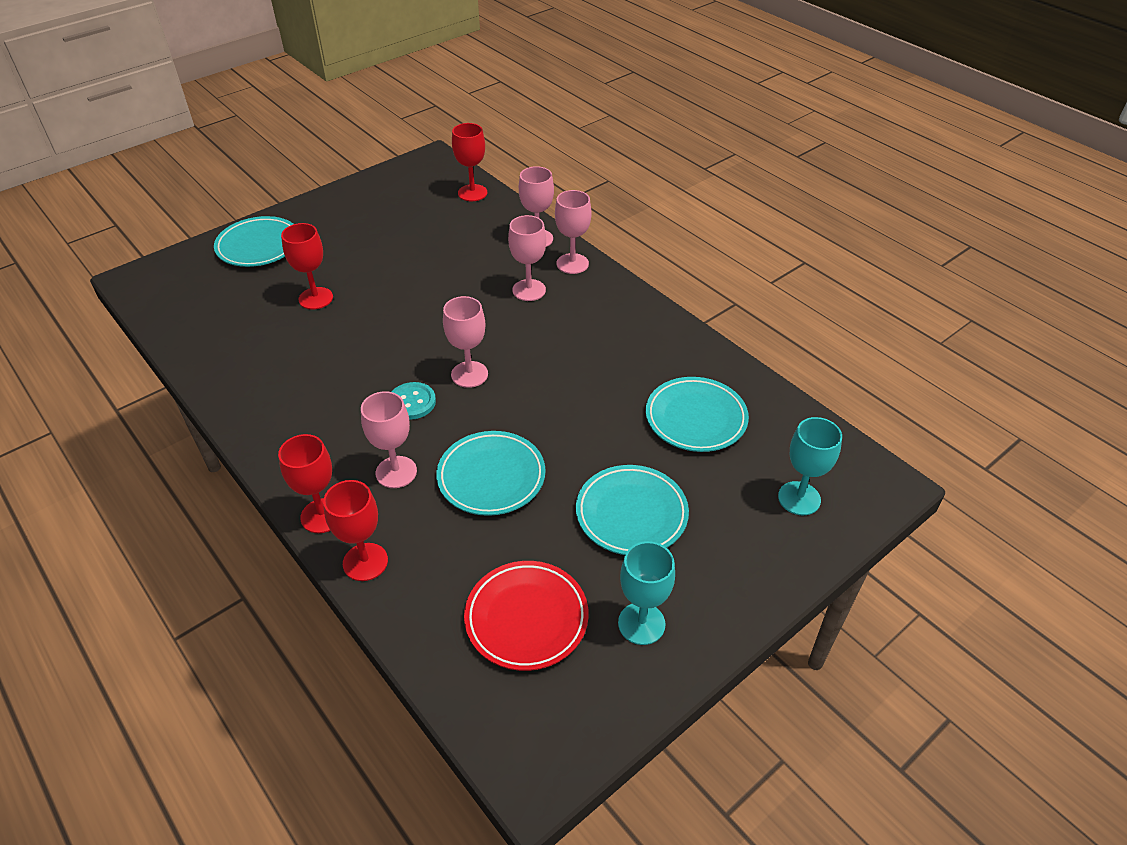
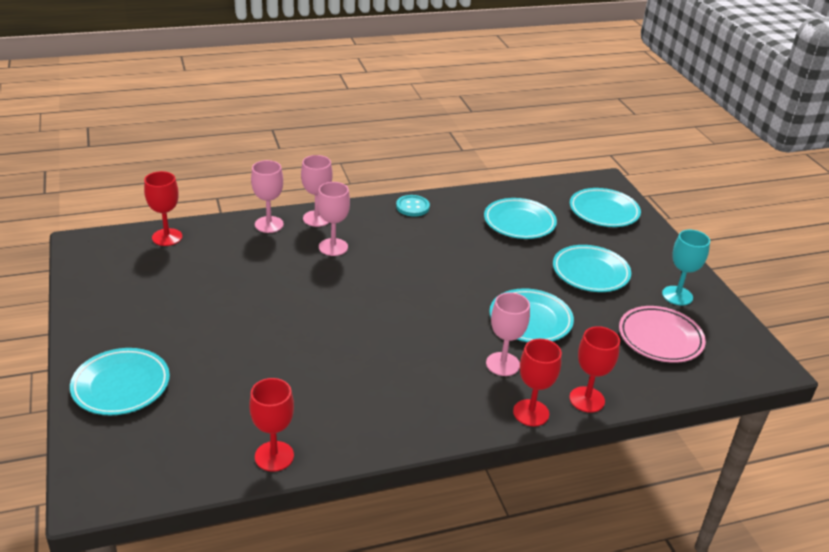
camera: 70 degrees left, 10 degrees down
(316, 298) = (246, 363): red goblet -> red goblet (274, 456)
(412, 402) = (428, 338): turquoise button -> turquoise button (412, 207)
(469, 374) = (414, 302): pink goblet -> none
(526, 618) = (660, 338): red plate -> pink plate
(799, 498) = (604, 211): turquoise goblet -> turquoise plate

